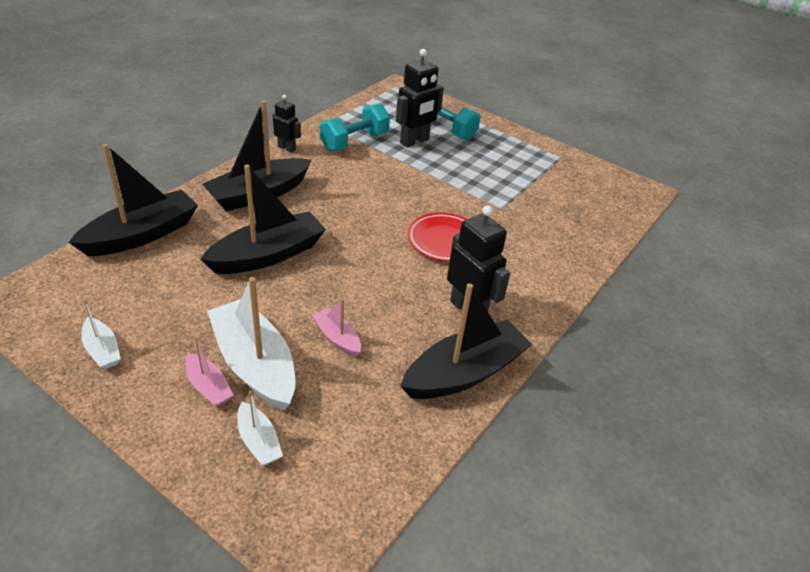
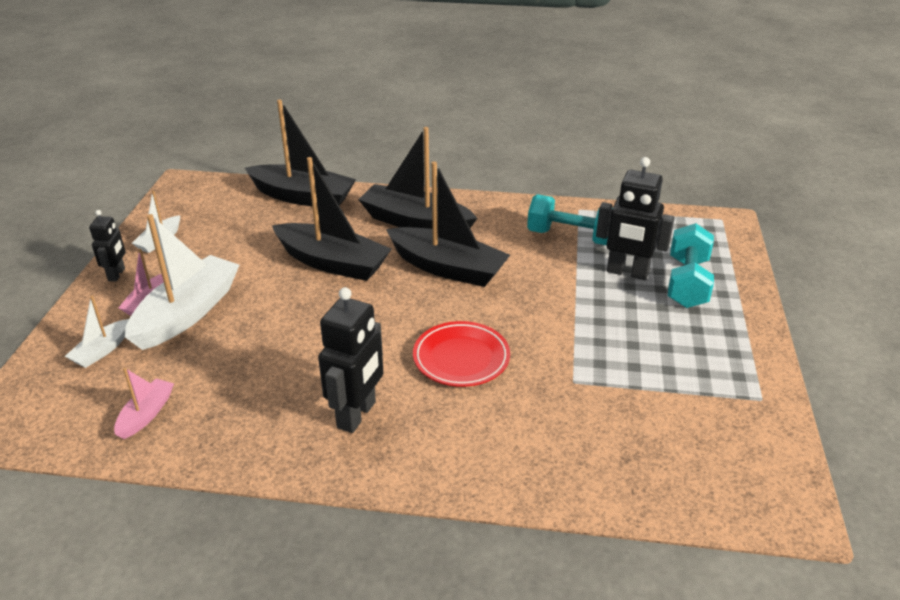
camera: 65 degrees right, 5 degrees down
(287, 148) = (507, 206): black robot -> black robot (117, 274)
(337, 338) = (250, 344): pink boat -> pink boat (146, 414)
(464, 373) = (255, 444): black boat -> black boat (447, 268)

